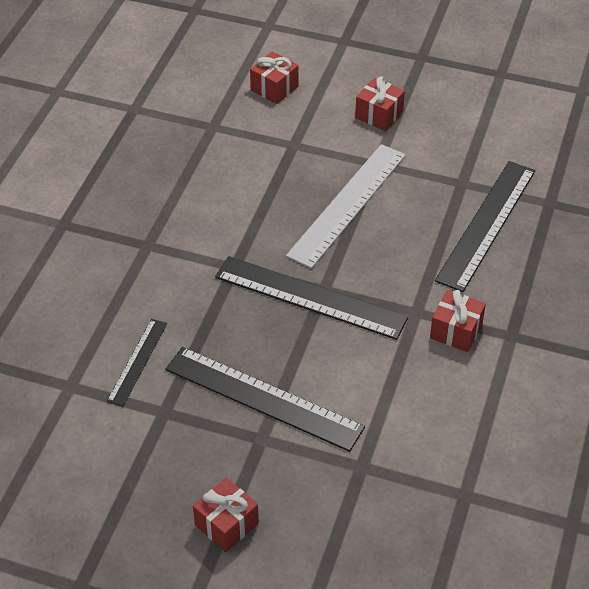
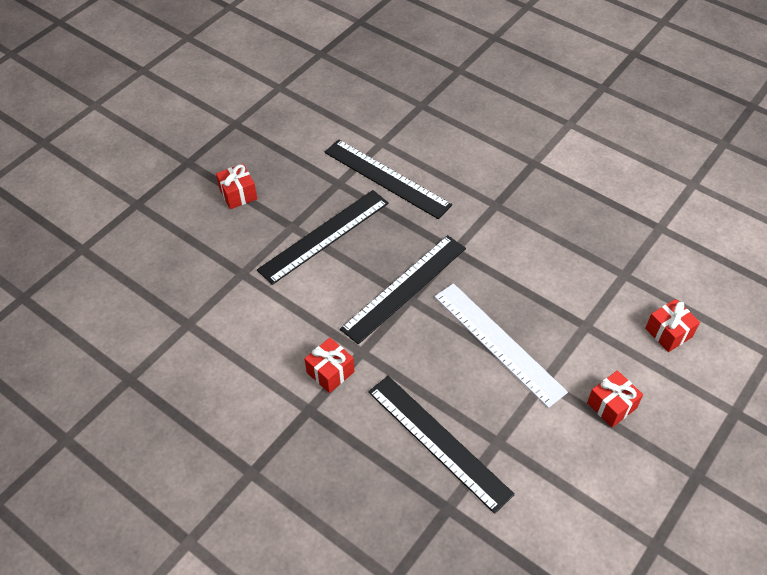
camera: 110 degrees right, 5 degrees up
(137, 362) = (386, 178): black ruler -> black ruler, size x1.85

